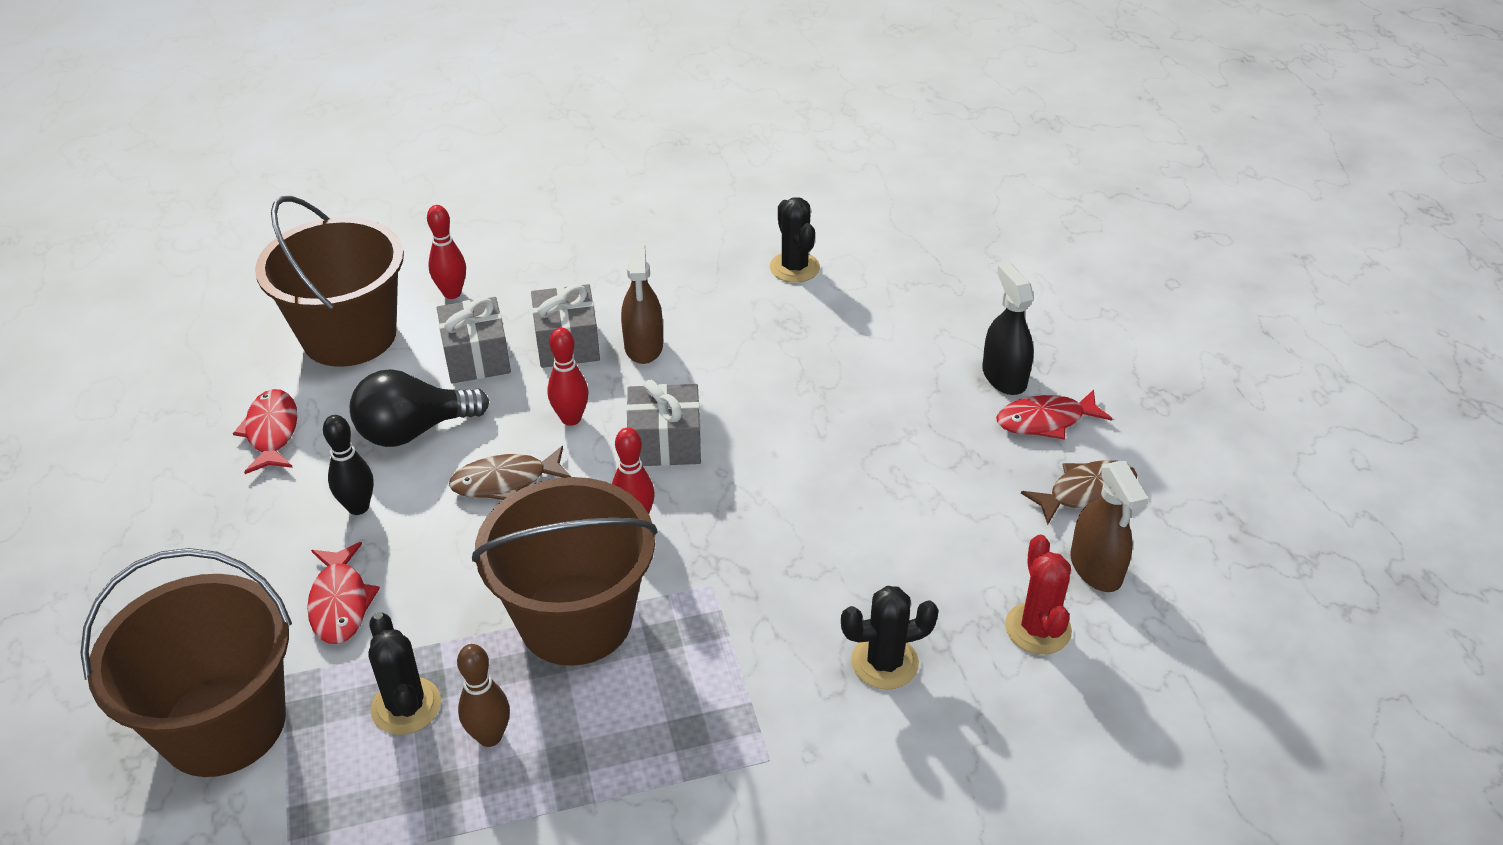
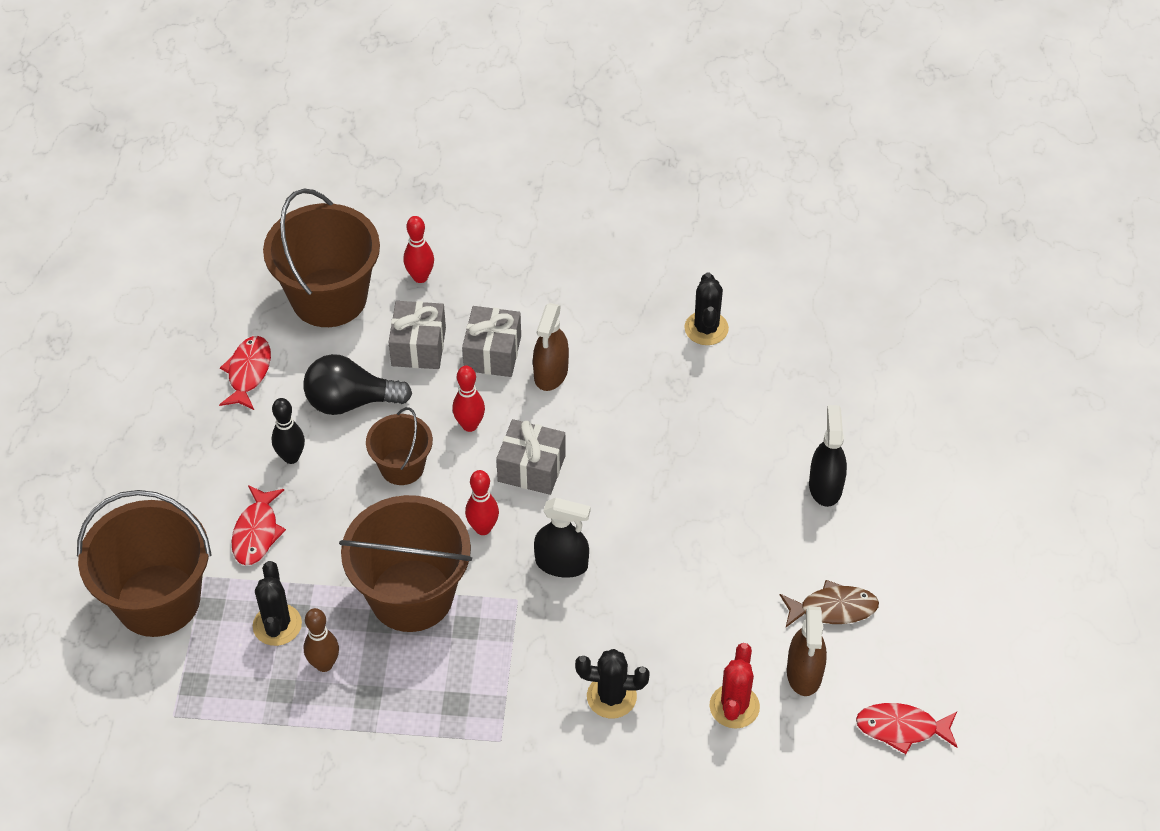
camera: 20 degrees right, 10 degrees up
(505, 481) = (402, 467): brown fish -> brown bucket
(749, 532) = (561, 564): none -> black spray bottle
(1045, 421) = (836, 537): red fish -> red fish (901, 728)

